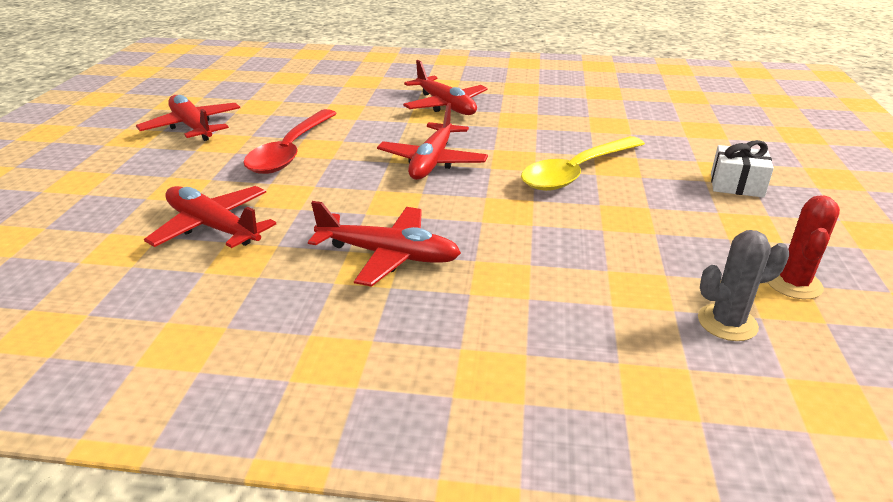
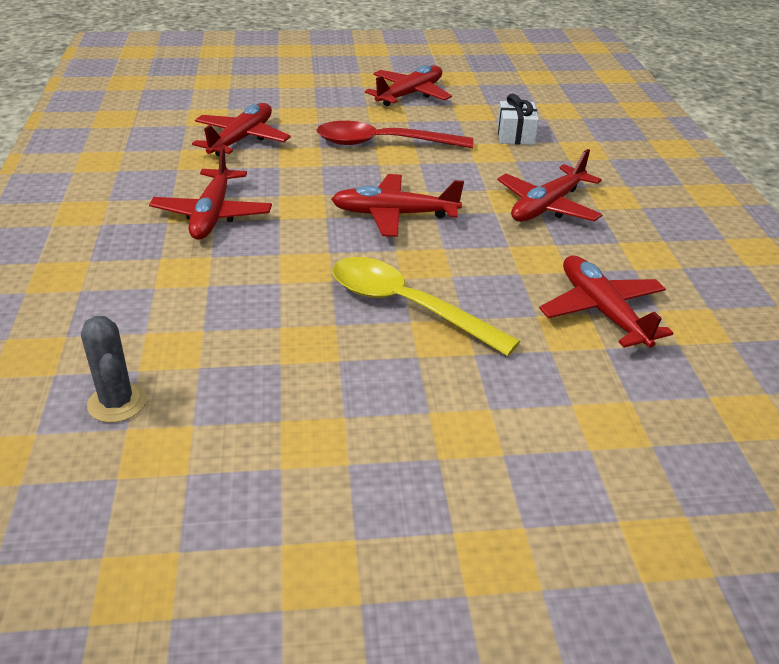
camera: 75 degrees right, 5 degrees up
(587, 112) = (602, 311): none -> red plane
(736, 185) = (425, 441): white gift -> white gift (515, 135)
(793, 283) = (188, 462): red cactus -> none

